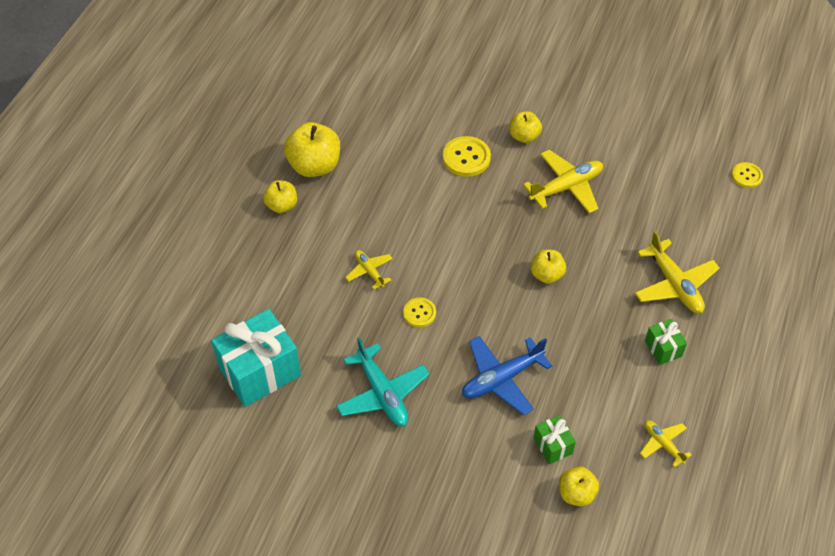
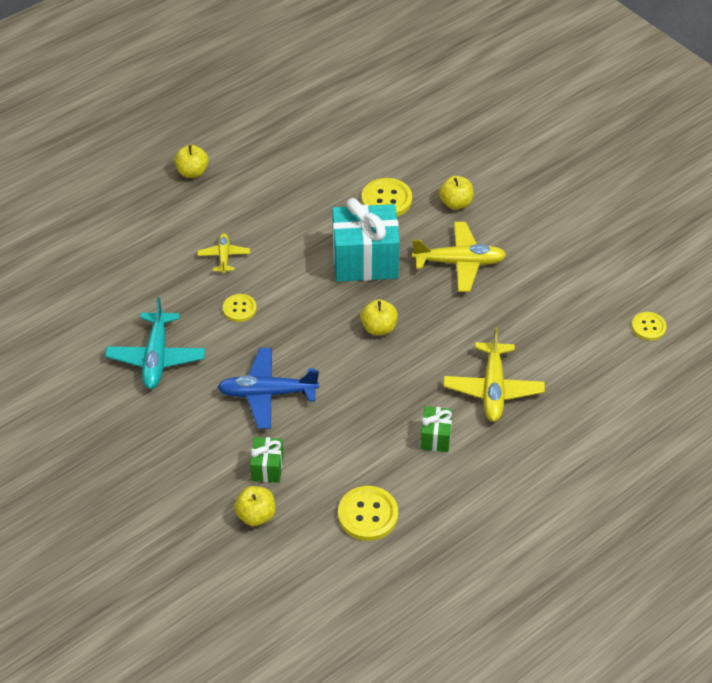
camera: 30 degrees right, 5 degrees down
(260, 371) = (71, 294): turquoise gift -> turquoise gift (365, 261)
(314, 166) = (246, 151): yellow apple -> none
(663, 444) = (368, 514): yellow plane -> yellow button

